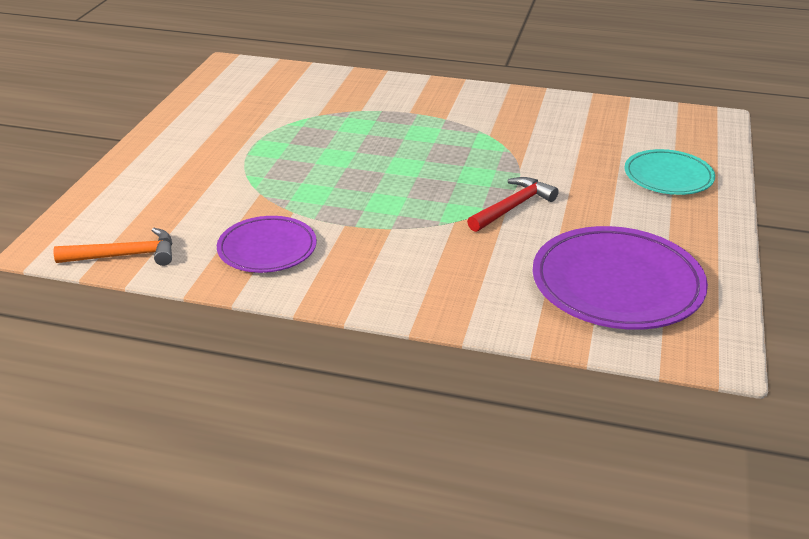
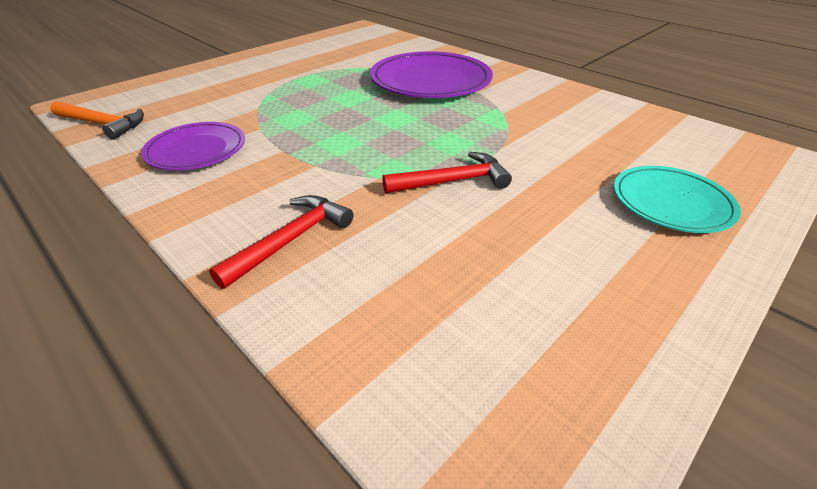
camera: 30 degrees right, 5 degrees up
(449, 285) = (290, 240): none -> red hammer
(617, 284) = (479, 317): purple plate -> purple plate (430, 81)

